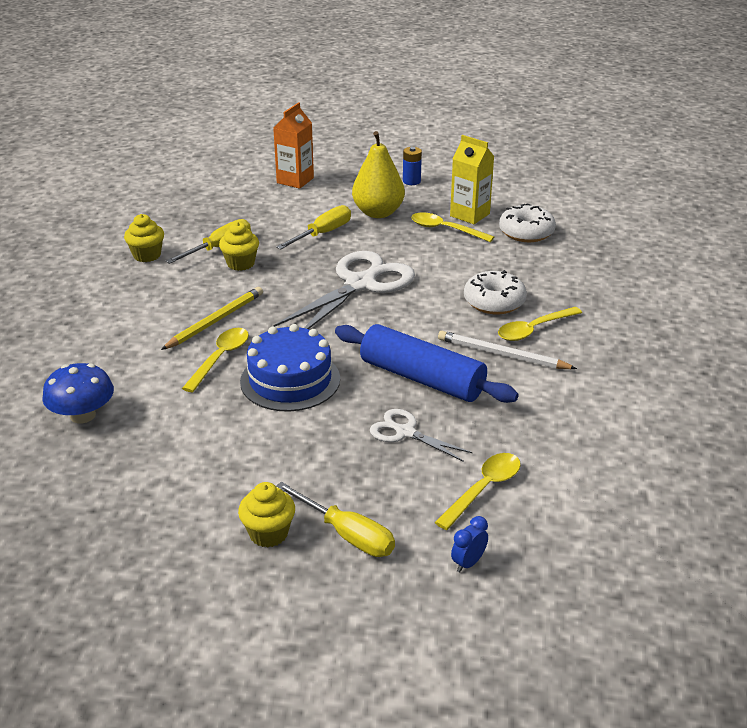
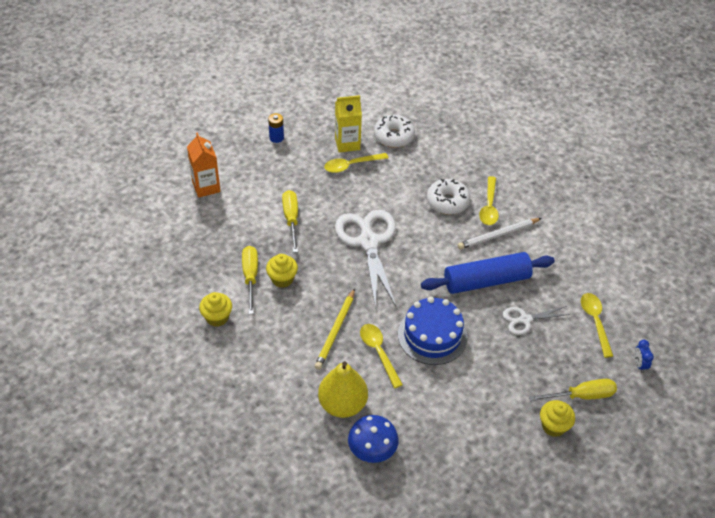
camera: 50 degrees left, 15 degrees up
(215, 321) = (335, 331): yellow pencil -> yellow pencil turned 150 degrees counterclockwise
(378, 213) = (296, 179): yellow pear -> yellow pear (342, 404)

